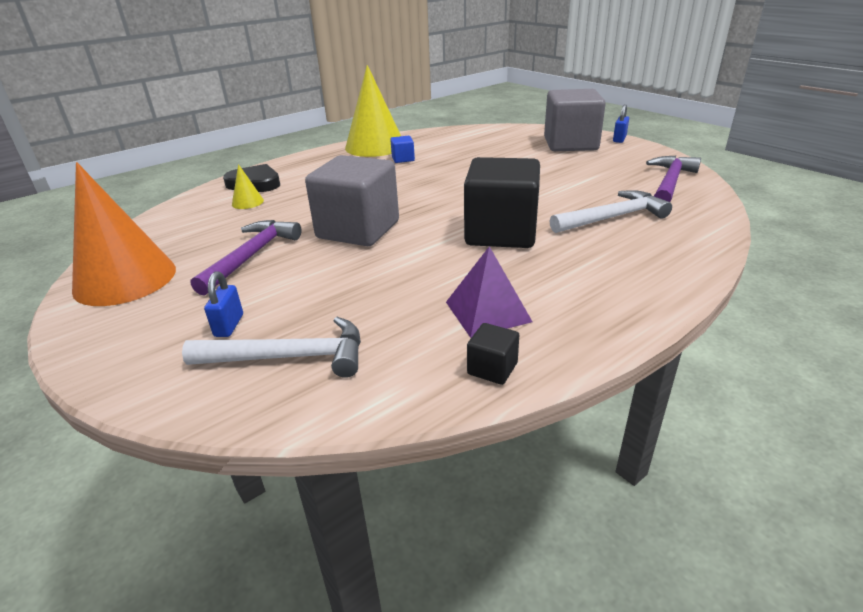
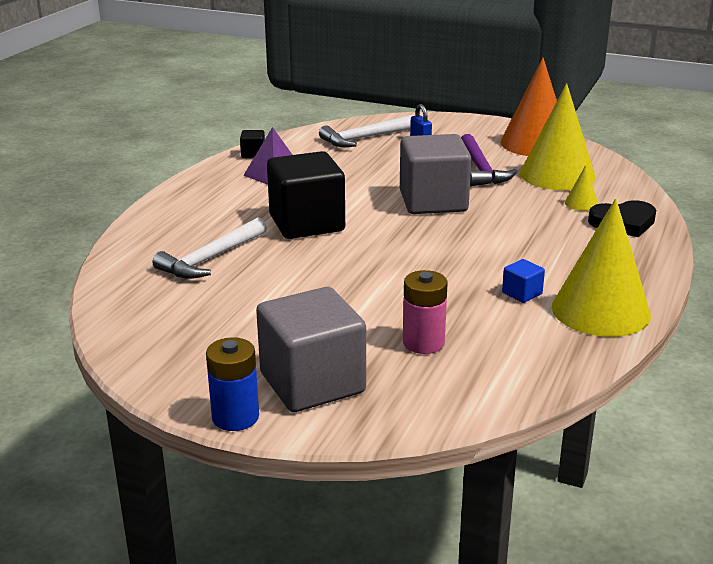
camera: 150 degrees right, 5 degrees down
(202, 232) = (557, 175): none -> yellow cone
(492, 149) = (423, 343): none -> pink battery
(619, 139) = (235, 417): blue padlock -> blue battery
(670, 182) = (150, 323): purple hammer -> none

